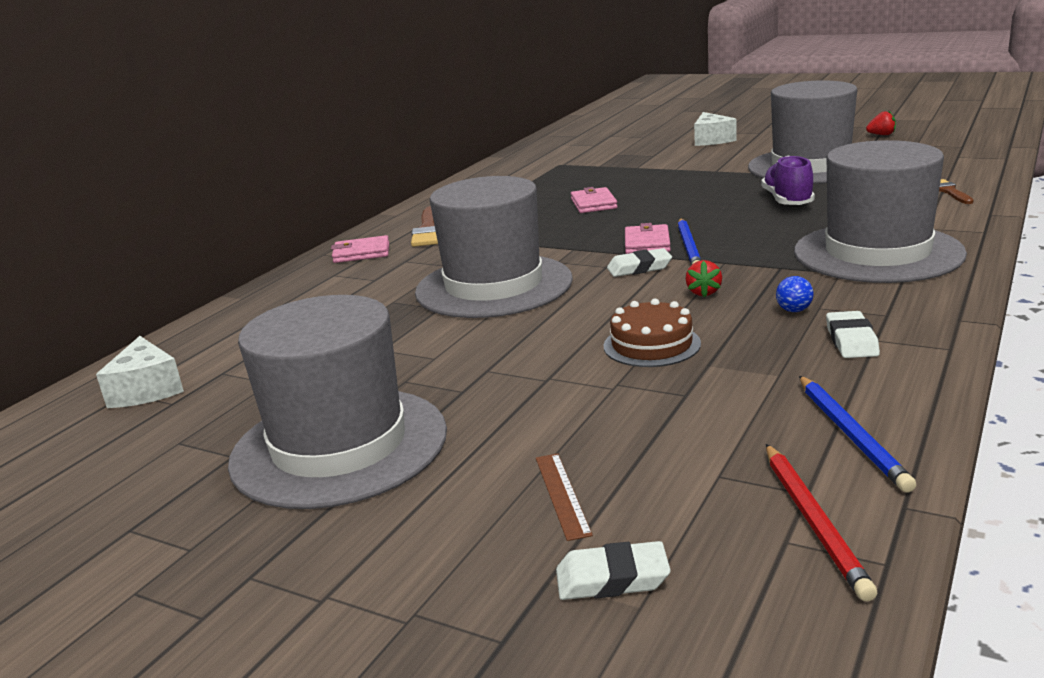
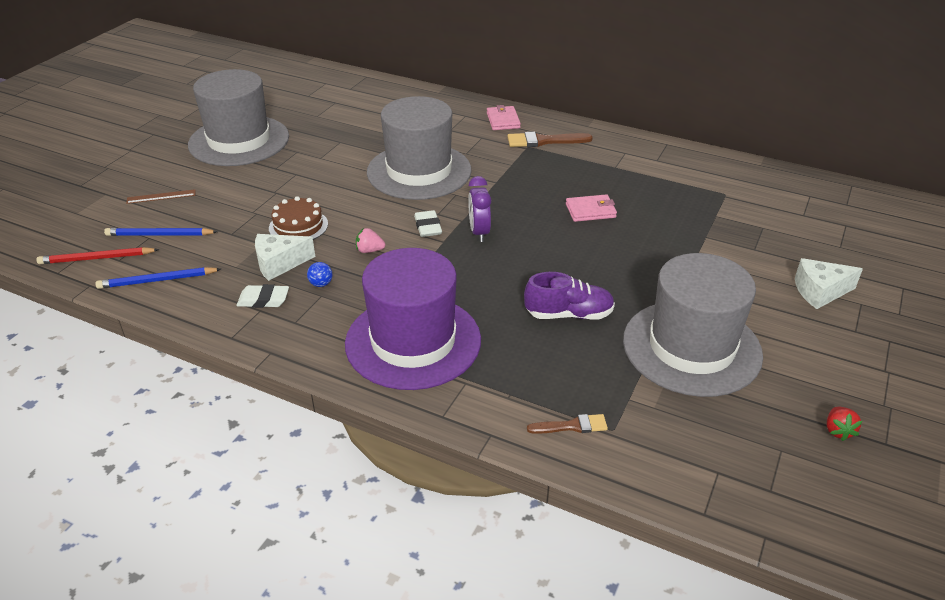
camera: 85 degrees right, 15 degrees up
(147, 390) = (326, 87): white cheese -> white cheese (279, 263)
(612, 579) = (96, 207): white eraser -> none
(647, 243) = (479, 232): pink wallet -> purple clock
(689, 247) = (463, 251): blue pencil -> blue pencil (159, 235)
(703, 292) = (369, 250): red strawberry -> pink strawberry
(877, 253) = (413, 341): grey hat -> purple hat

